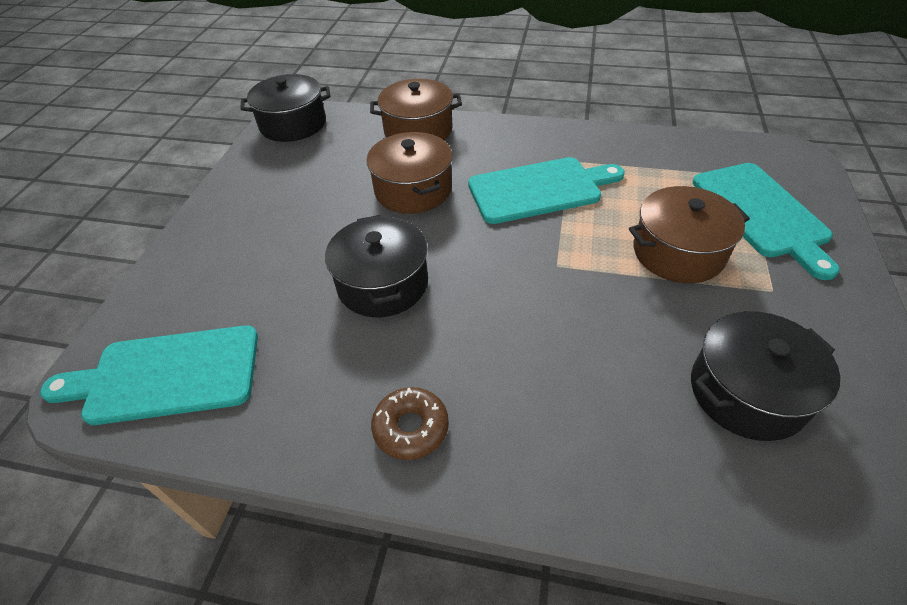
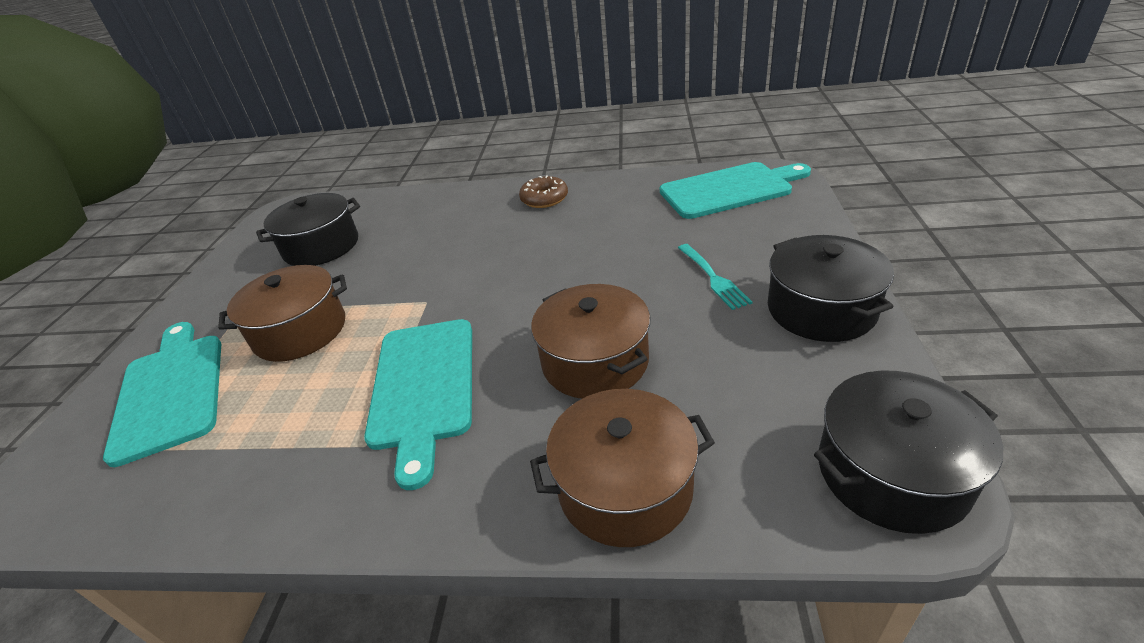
camera: 175 degrees right, 10 degrees down
(287, 244) = (713, 278): none -> turquoise fork
(382, 284) = (593, 262): black pot -> black pot (821, 309)
(539, 189) = (424, 386): turquoise cutting board -> turquoise cutting board turned 75 degrees counterclockwise

